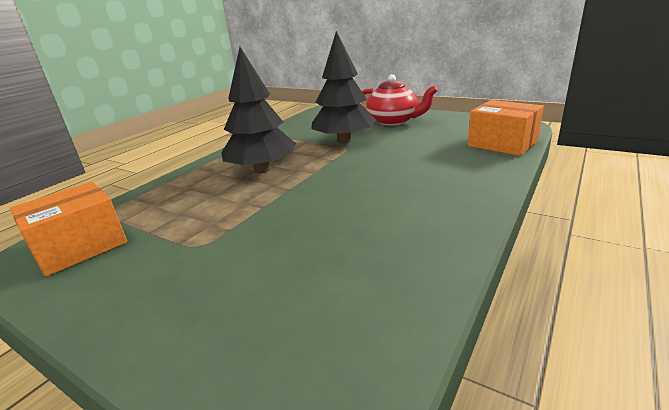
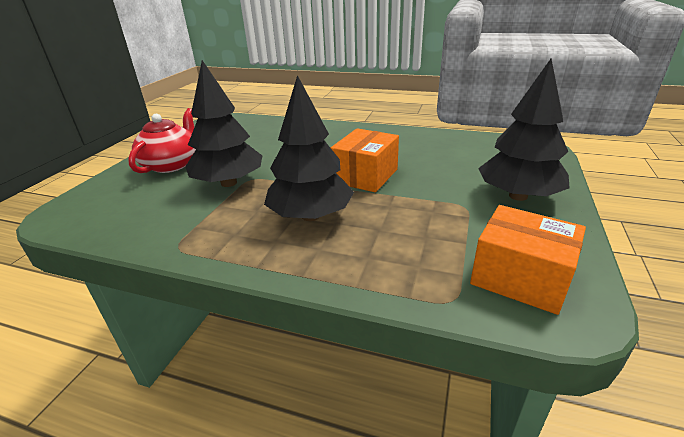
camera: 105 degrees left, 5 degrees up
(175, 295) = (518, 196): none -> black tree
(502, 144) = (263, 123): orange box -> orange box (365, 176)

